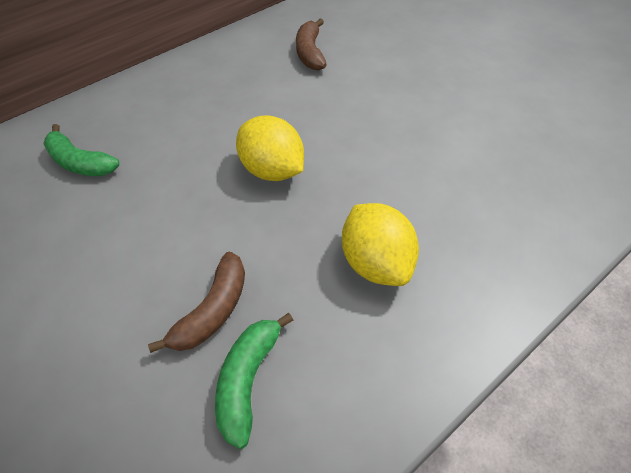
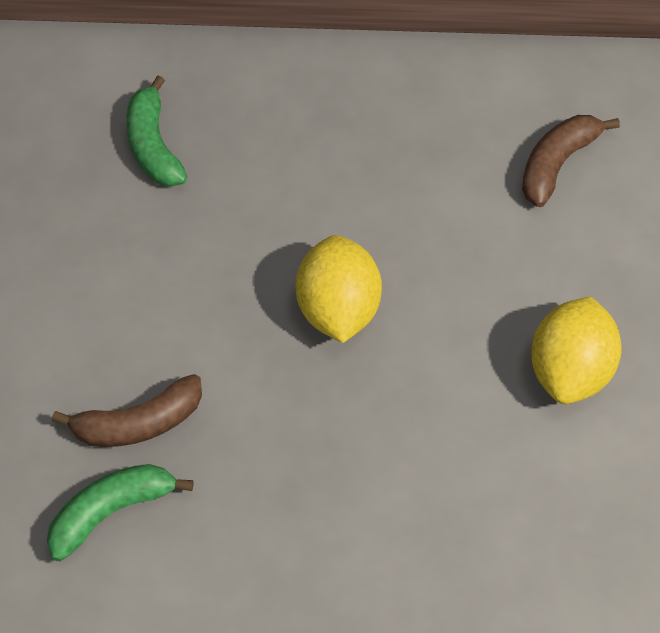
camera: 40 degrees right, 5 degrees up
(376, 263) = (332, 501): yellow lemon -> yellow lemon (570, 371)

